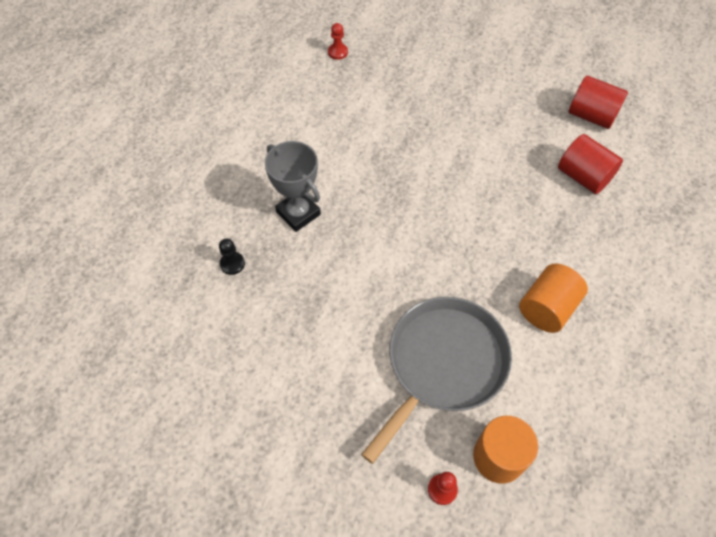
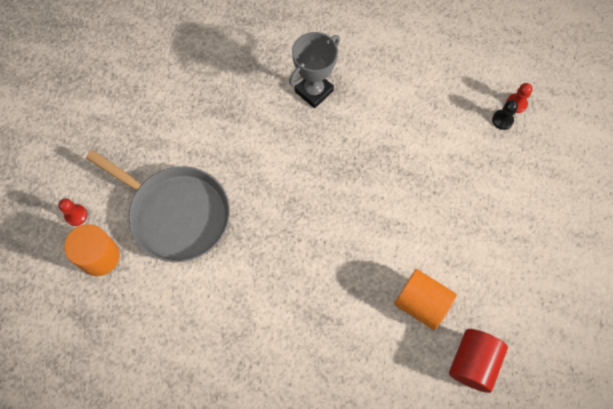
camera: 85 degrees right, 10 degrees up
(232, 264) = (259, 49): black pawn -> black pawn (502, 120)
(547, 308) = (232, 301): orange cylinder -> orange cylinder (421, 303)
(583, 177) = (386, 346): red cylinder -> none

